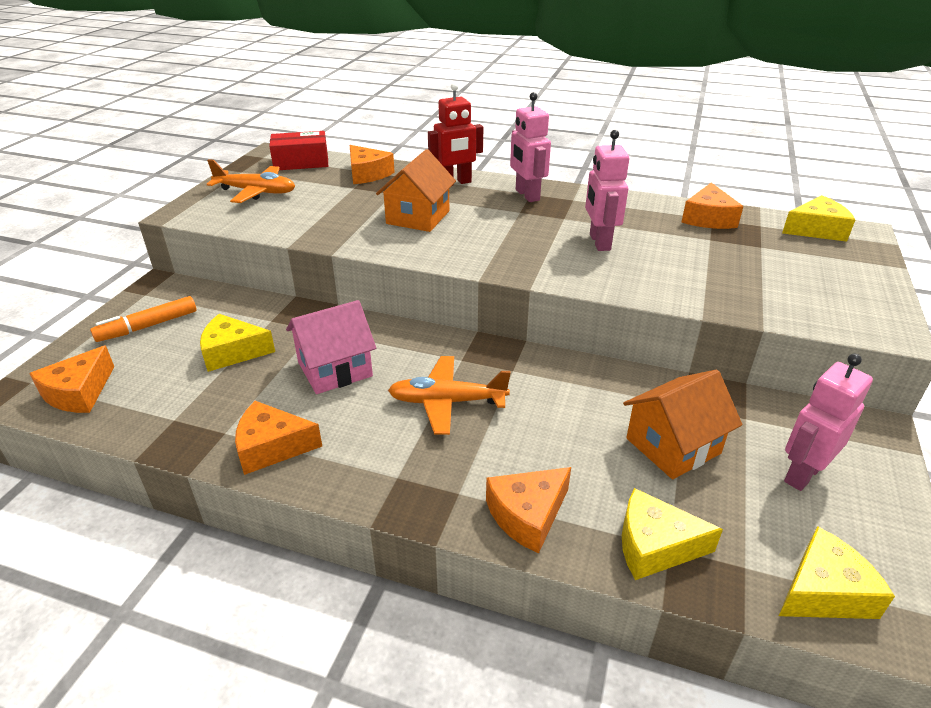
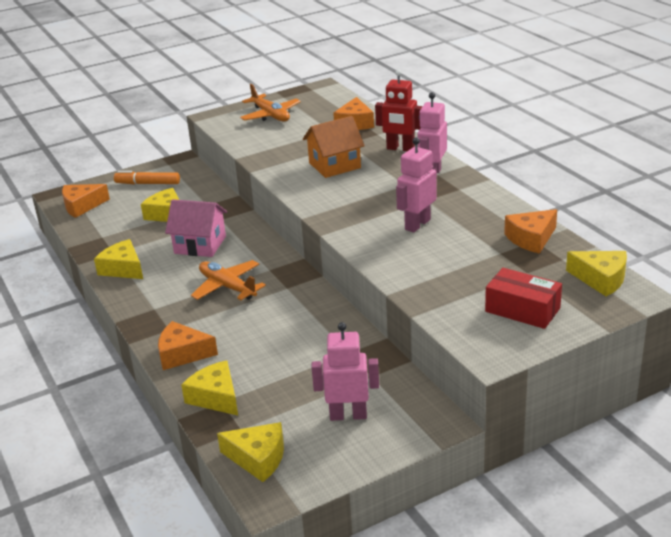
camera: 45 degrees right, 5 degrees down
(272, 447) = (123, 269): orange cheese -> yellow cheese
(301, 162) = (328, 101): red box -> red box (522, 310)
(673, 446) = (303, 365): orange house -> none

